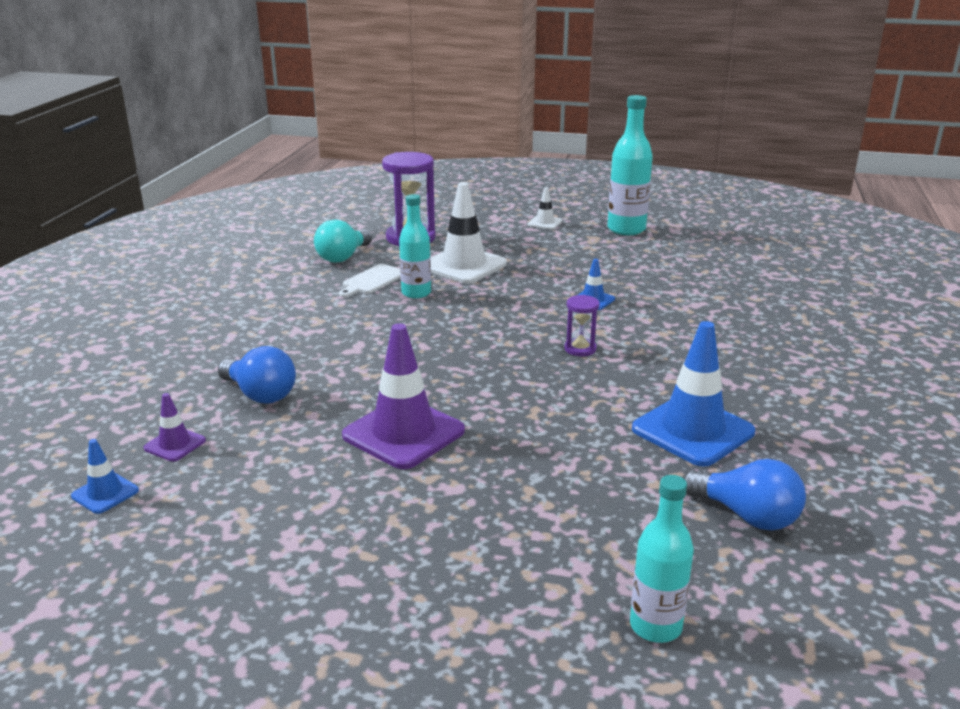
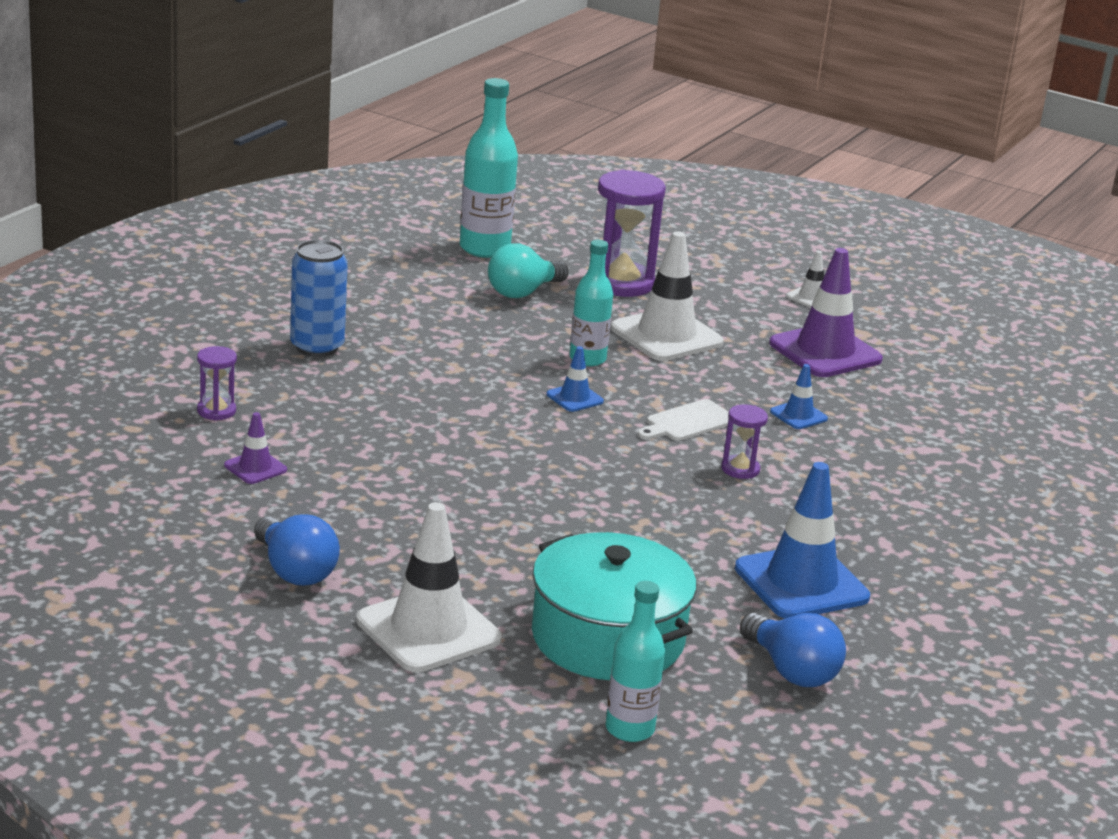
camera: 15 degrees right, 0 degrees up
(105, 493) = (177, 497): blue traffic cone -> blue traffic cone (574, 398)
(123, 400) = (216, 411): none -> purple hourglass
(196, 328) = (317, 347): none -> blue can
(260, 394) = (358, 437): blue light bulb -> blue light bulb (294, 571)
(372, 280) = (543, 331): white cutting board -> white cutting board (688, 422)
(403, 433) = (489, 512): purple traffic cone -> purple traffic cone (825, 352)
(406, 570) = (428, 630): none -> white traffic cone
(574, 529) = (608, 638): none -> turquoise pot
(626, 229) = (916, 330): turquoise bottle -> turquoise bottle (484, 248)

